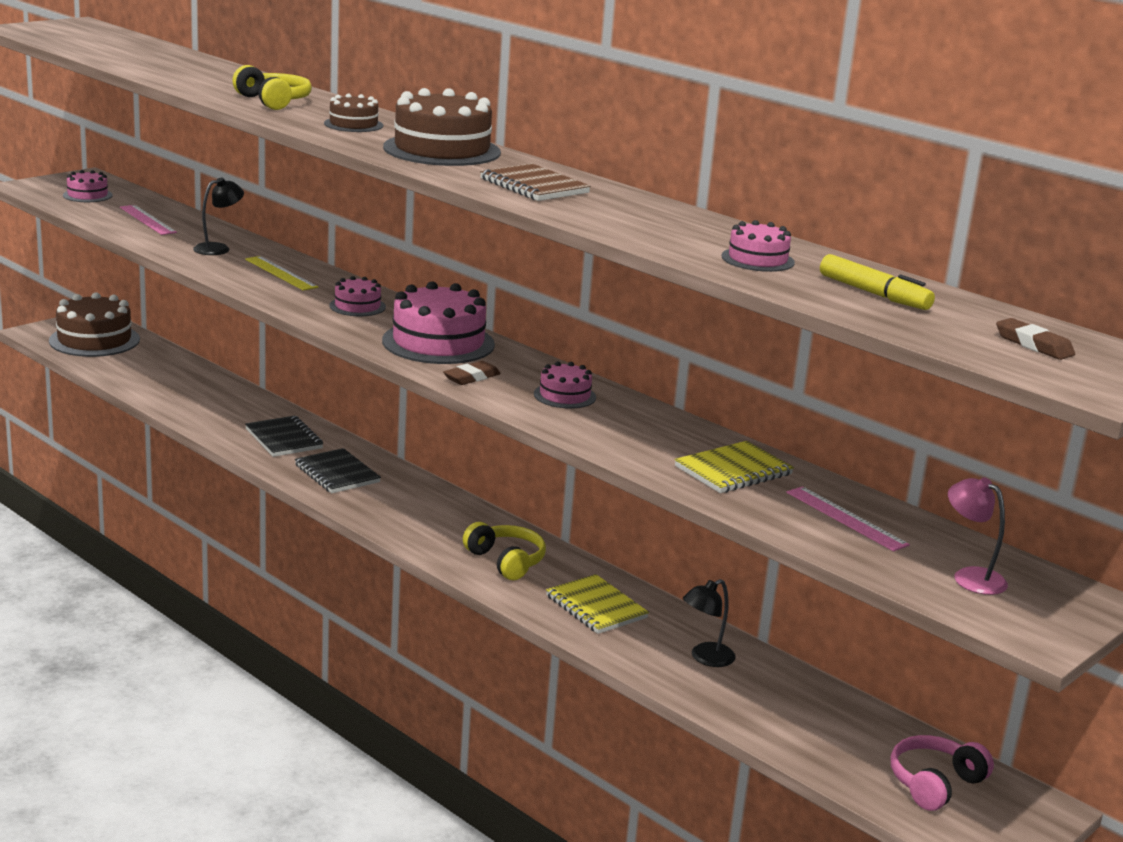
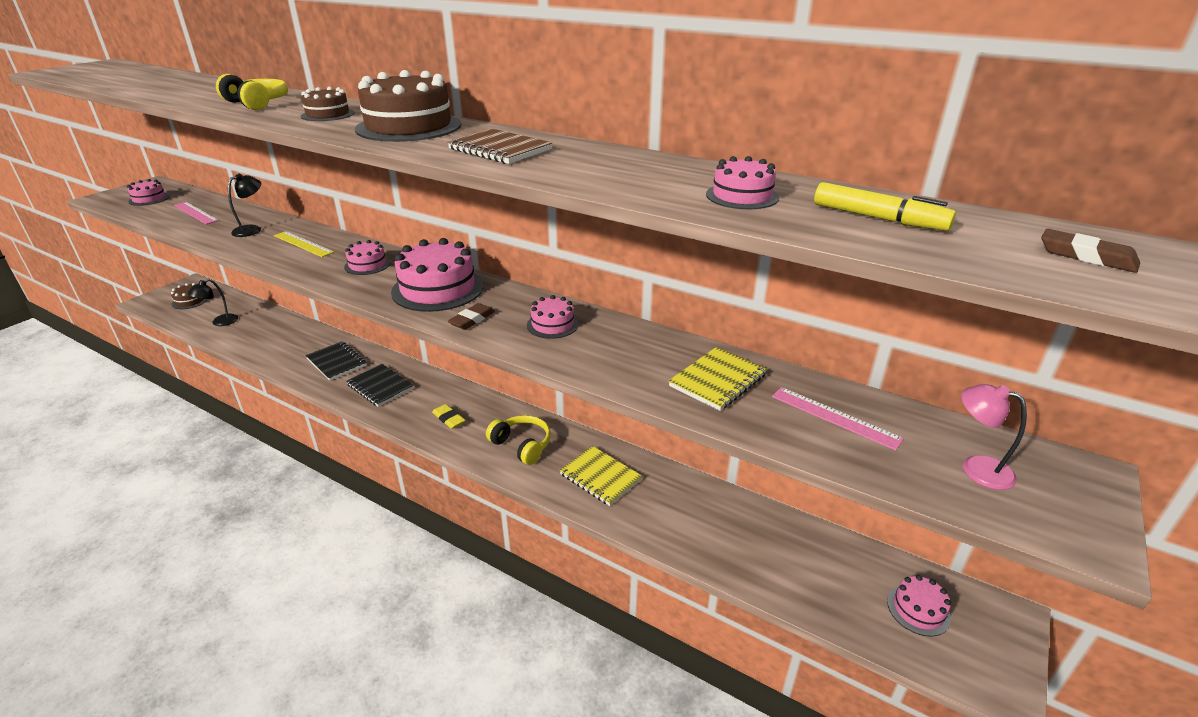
camera: 10 degrees left, 10 degrees up
(94, 340) = (190, 301): brown cake -> brown cake, size x0.52
(419, 520) = (448, 419): none -> yellow eraser
(705, 658) = (697, 512): black lamp -> black lamp (220, 322)
(934, 783) = (918, 609): pink headphones -> pink cake

